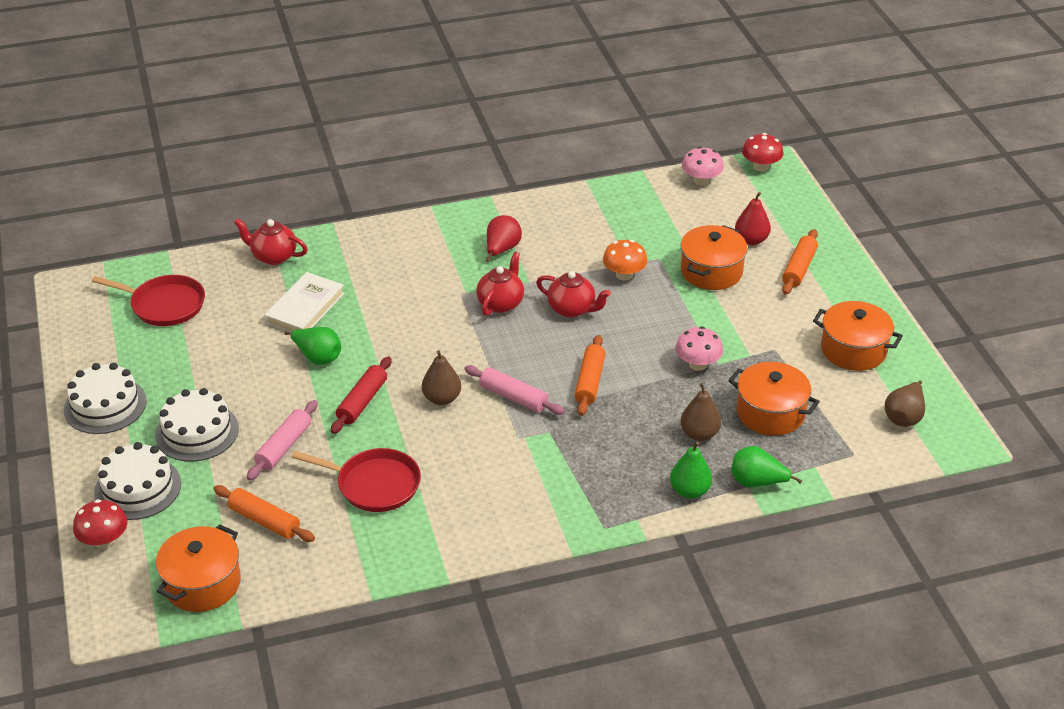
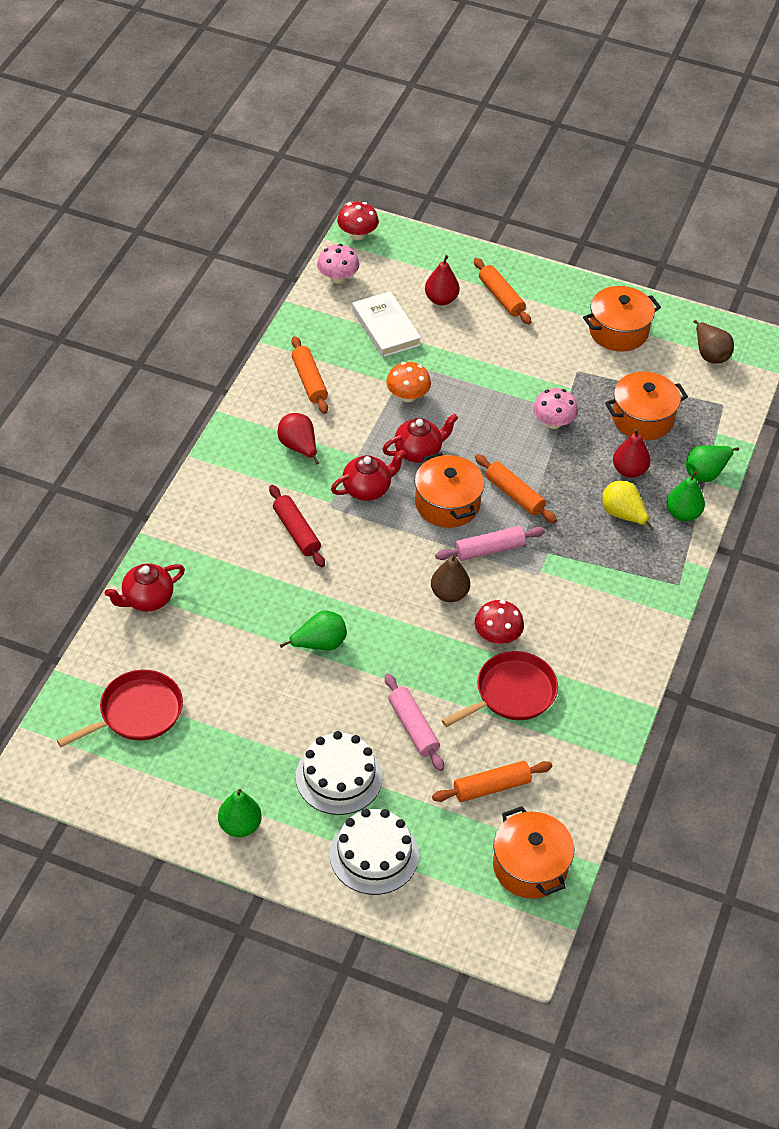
camera: 55 degrees left, 10 degrees up
(104, 540) = (419, 910): red mushroom -> red mushroom (497, 636)
(105, 405) = (240, 826): white cake -> green pear
(305, 308) = (244, 617): white book -> white book (385, 328)
(362, 402) = (405, 646): red rolling pin -> red rolling pin (296, 532)
(501, 303) = (367, 489): red teapot -> red teapot turned 90 degrees clockwise
(575, 221) = (309, 381): none -> orange rolling pin
(643, 455) = (623, 515): none -> yellow pear
(699, 434) = (629, 470): brown pear -> red pear
(711, 271) = (455, 345): orange pot -> orange pot (447, 504)

